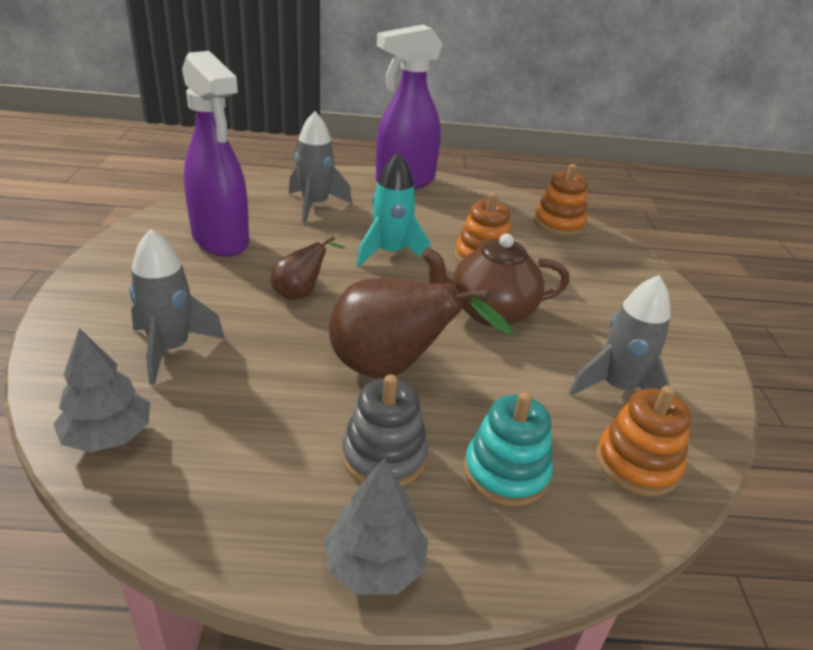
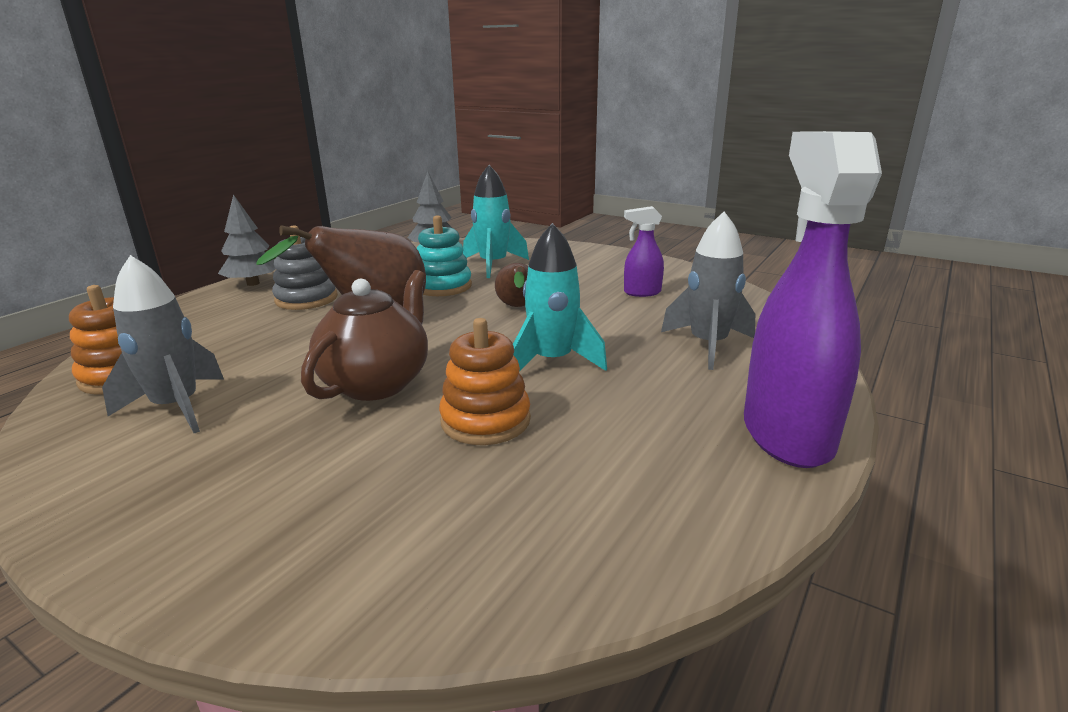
camera: 125 degrees right, 10 degrees down
(171, 349) = (493, 265): grey rocket -> turquoise rocket
(221, 241) = (641, 292): purple spray bottle -> purple spray bottle, size x0.46
(506, 472) = (224, 327): turquoise stacking toy -> turquoise stacking toy (442, 286)
(559, 224) = (520, 566): orange stacking toy -> none

